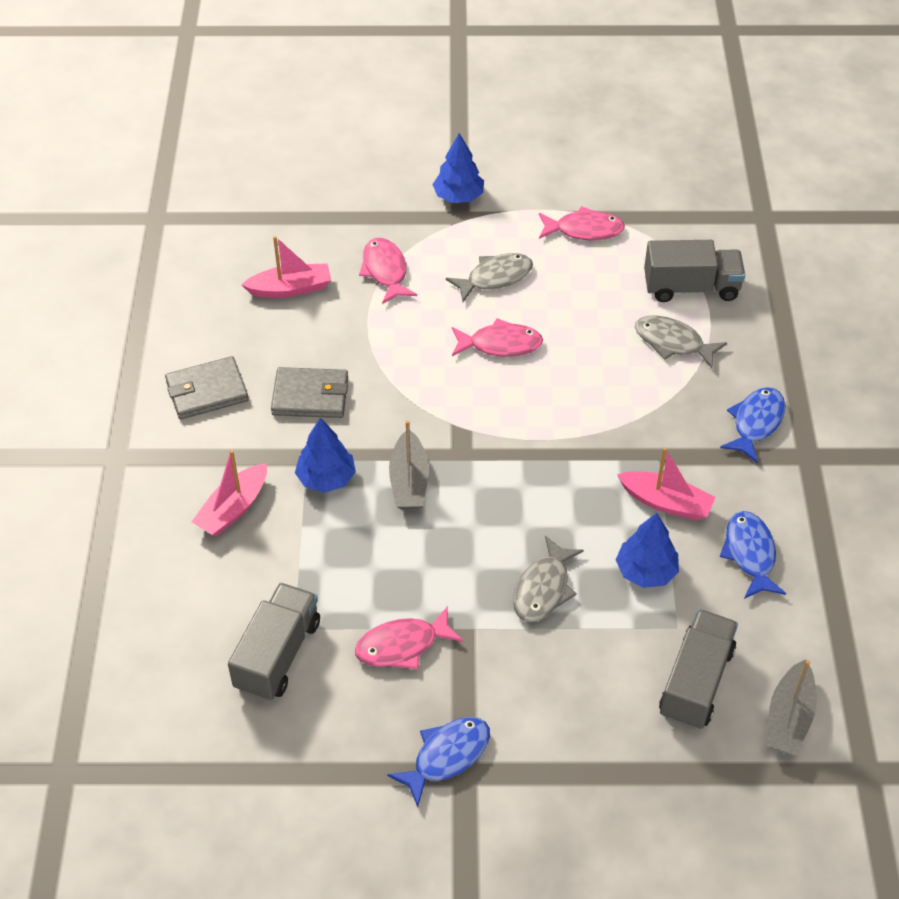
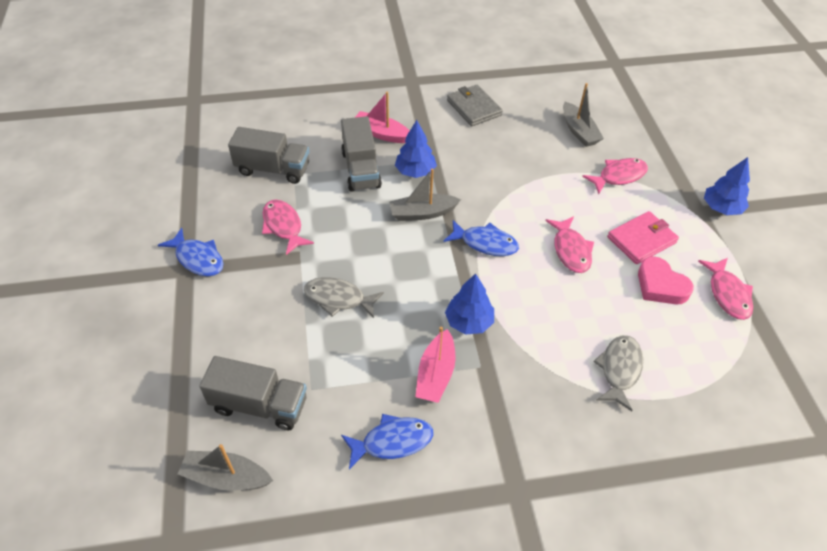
camera: 80 degrees right, 0 degrees up
(290, 289) = (579, 131): pink boat -> grey boat
(310, 396) = (484, 154): grey wallet -> none
(495, 278) = (641, 240): grey fish -> pink wallet
(565, 280) = (660, 286): none -> pink heart
(646, 571) = (363, 364): blue tree -> blue tree (469, 322)
(691, 287) = (695, 381): grey truck -> grey truck (361, 169)
(756, 423) = (544, 442): blue fish -> blue fish (485, 243)

